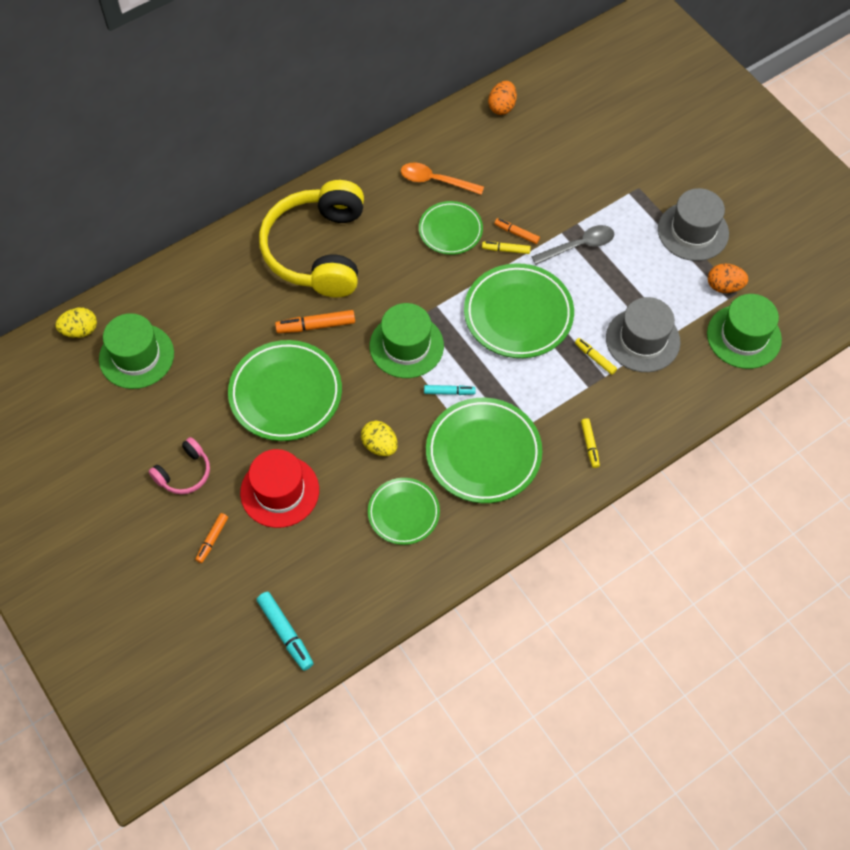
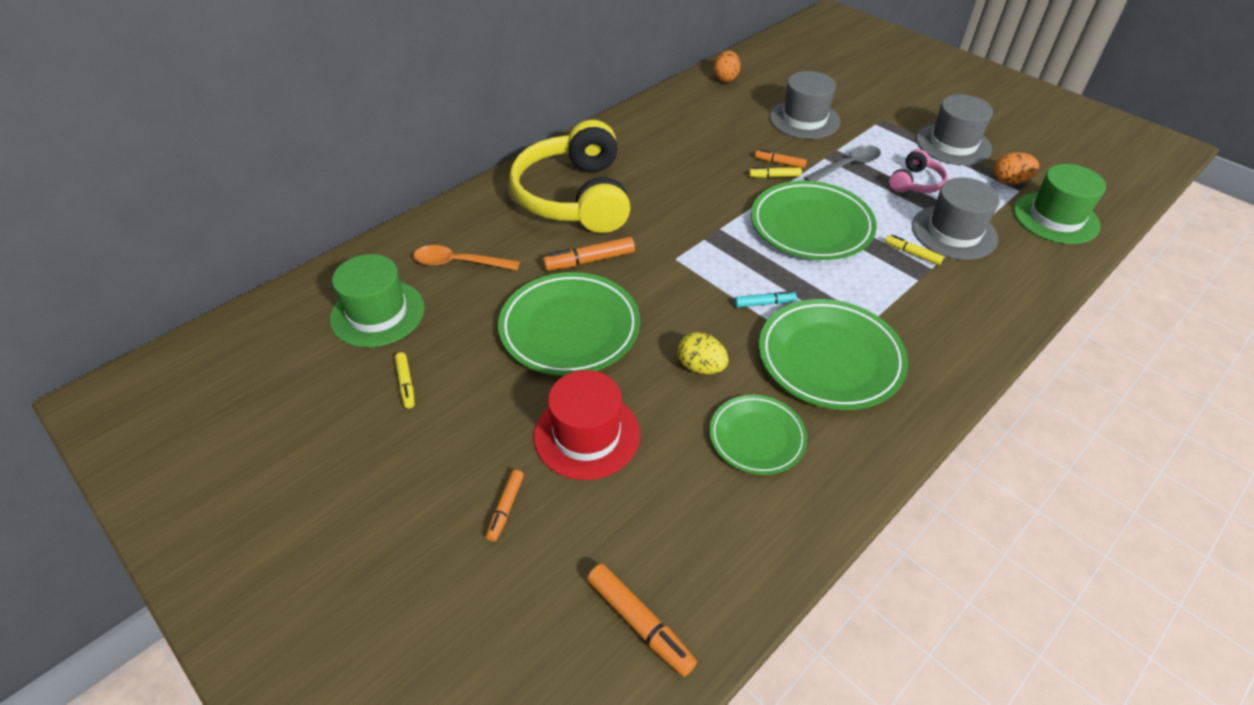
camera: 10 degrees left, 15 degrees down
(80, 330) = (305, 297): yellow egg -> none
(184, 473) = (454, 431): pink headphones -> pink headphones (915, 183)
(285, 633) = (639, 622): turquoise marker -> orange marker
(406, 346) = (699, 266): green hat -> none
(435, 181) = (681, 133): orange spoon -> orange spoon (459, 263)
(450, 230) = (711, 167): green plate -> none
(561, 178) = (804, 119): none -> grey hat
(590, 445) = (949, 334): yellow marker -> yellow marker (406, 383)

